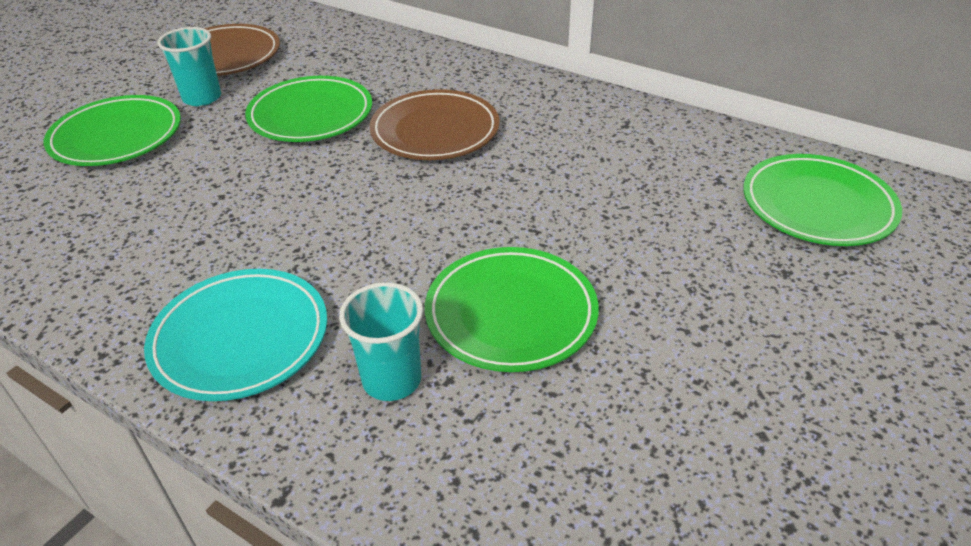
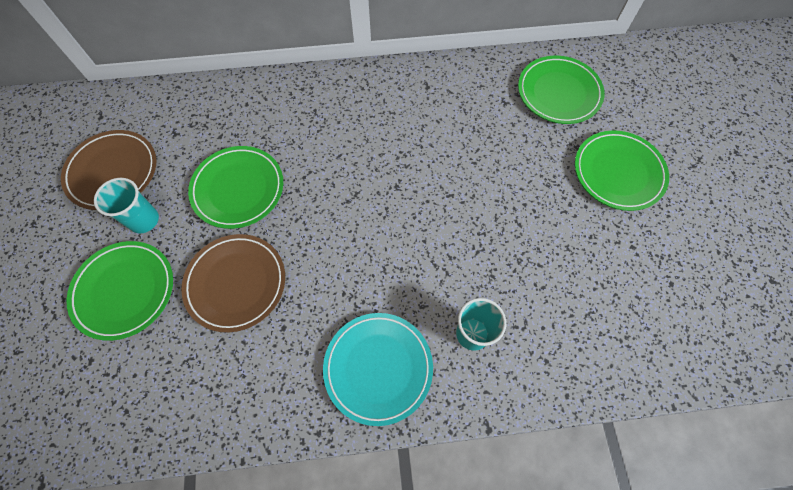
camera: 40 degrees left, 25 degrees up
(435, 131) = (329, 155): brown plate -> brown plate (236, 283)
(511, 313) = (487, 256): green plate -> green plate (618, 172)

